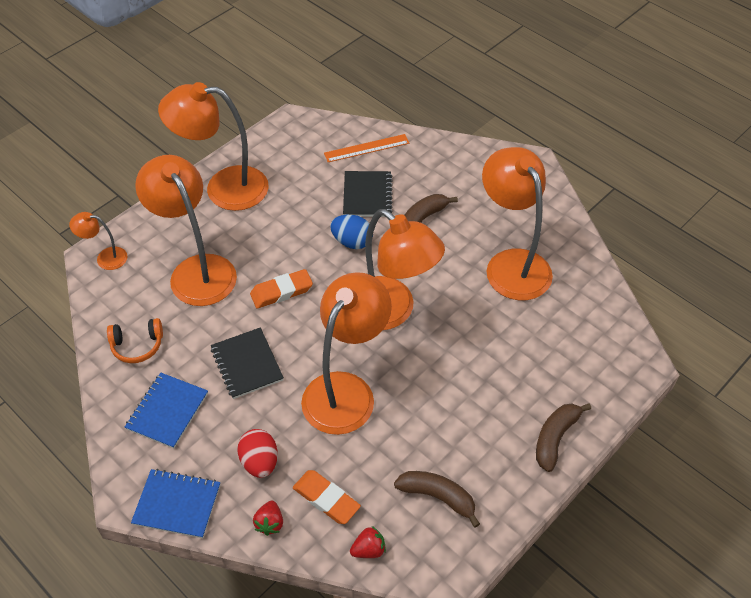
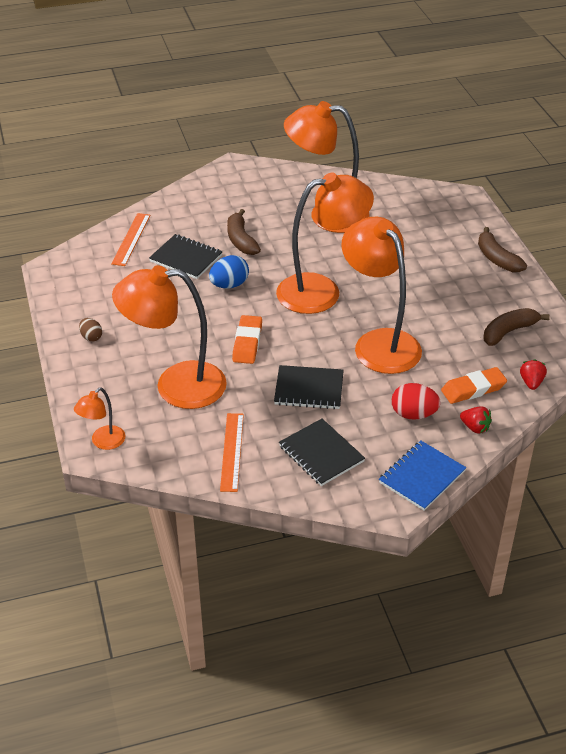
camera: 60 degrees left, 10 degrees down
(137, 345) = (232, 451): orange headphones -> orange ruler
(167, 411) = (321, 454): blue notebook -> black notebook
(223, 188) = (91, 337): orange lamp -> brown egg

